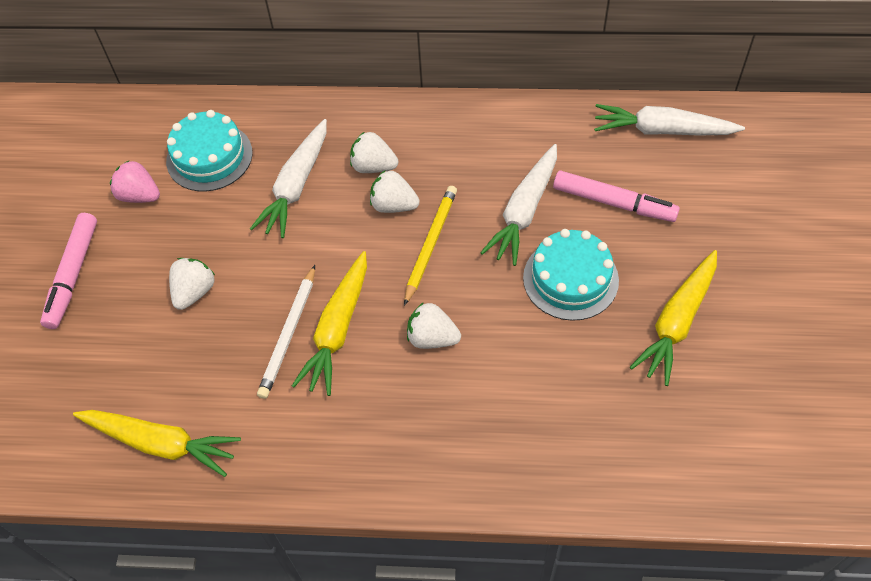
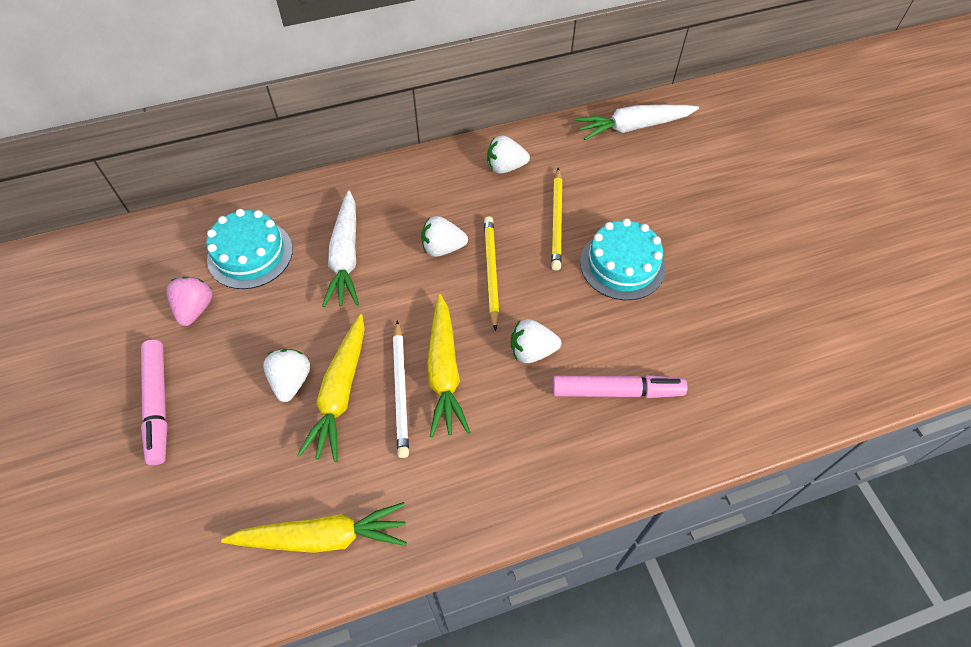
camera: 25 degrees left, 0 degrees up
(139, 195) = (195, 309): pink strawberry -> pink strawberry turned 90 degrees clockwise
(373, 166) = (408, 220): white strawberry -> white strawberry (505, 167)
(524, 211) = (556, 221): white carrot -> yellow pencil
(613, 203) = (625, 193): pink marker -> pink marker (616, 391)
(677, 322) = (723, 273): yellow carrot -> yellow carrot (340, 392)

